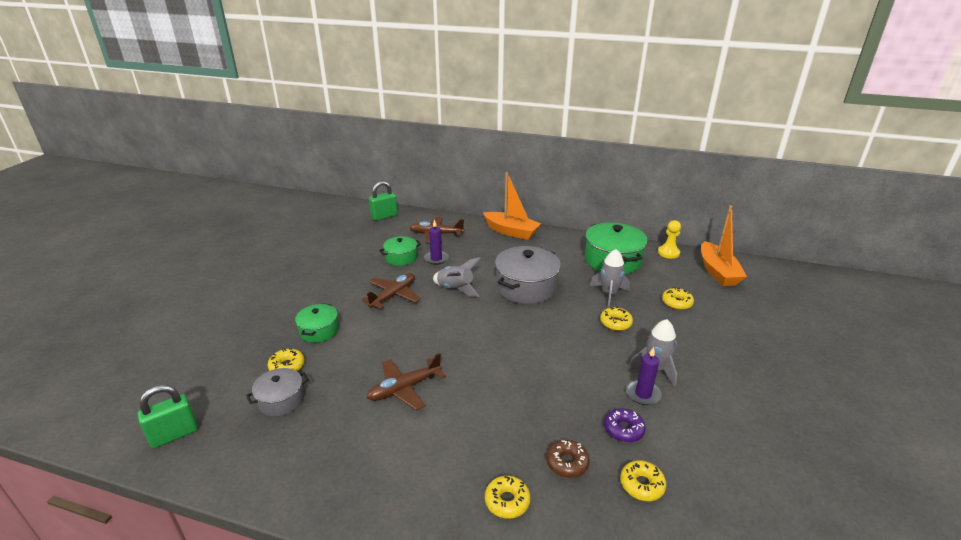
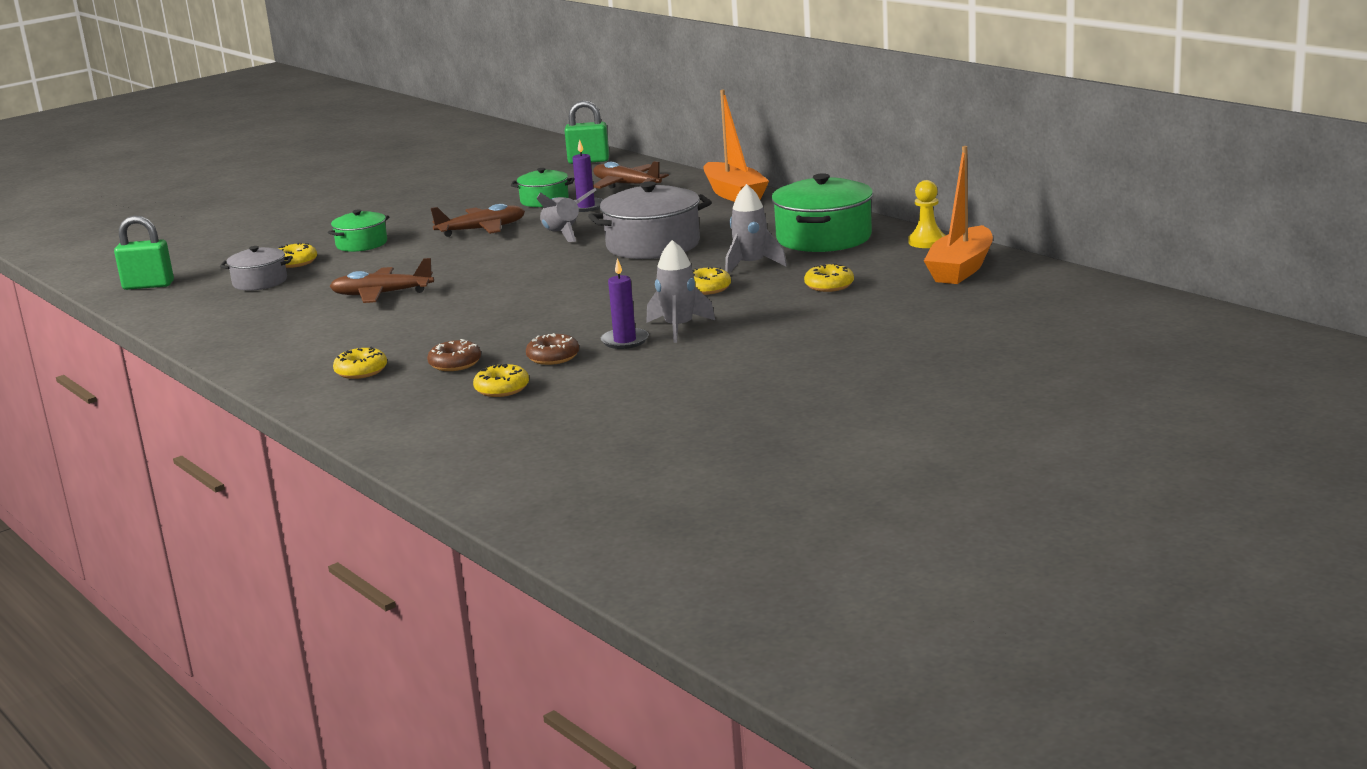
camera: 35 degrees right, 10 degrees down
(623, 429) = (553, 357): purple donut -> brown donut

